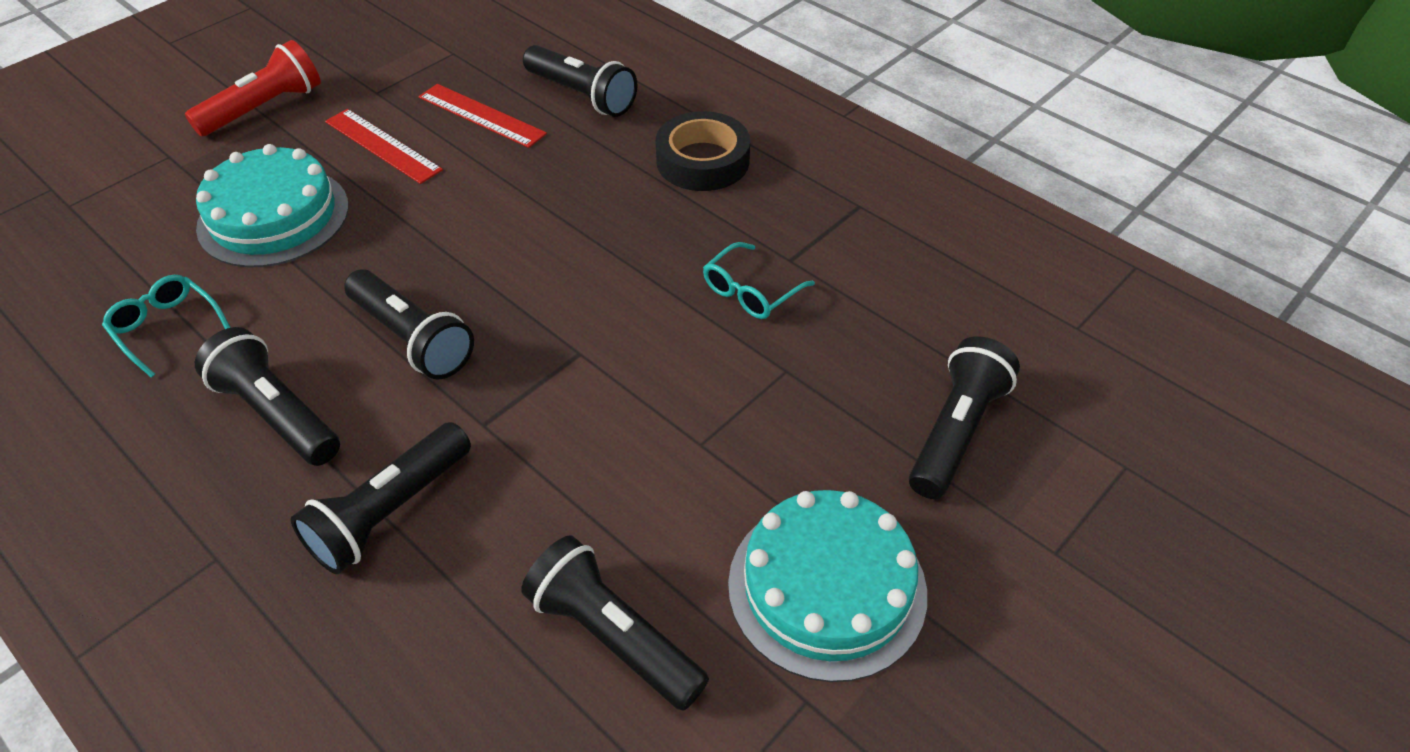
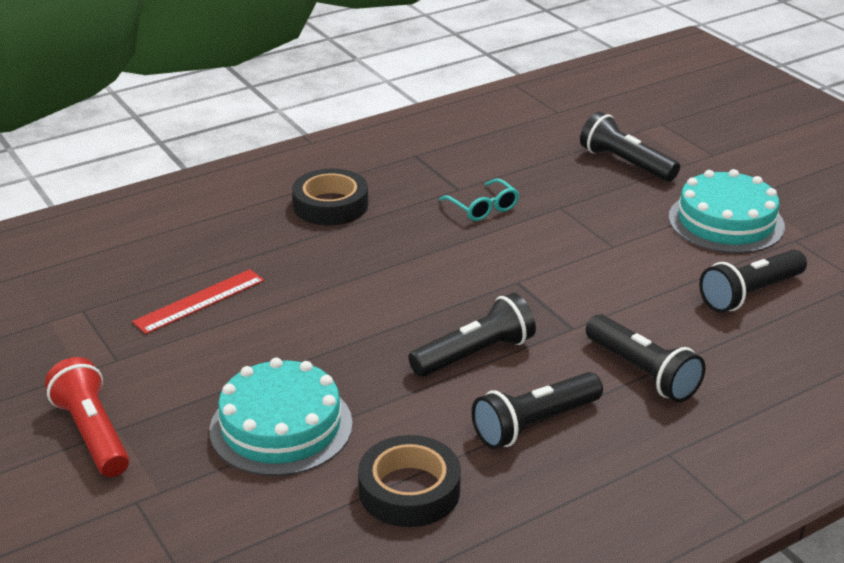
camera: 75 degrees left, 15 degrees down
(166, 328) = (409, 490): turquoise glasses -> black tape
(383, 145) = (210, 359): red ruler -> none
(582, 95) = (206, 248): black flashlight -> none

